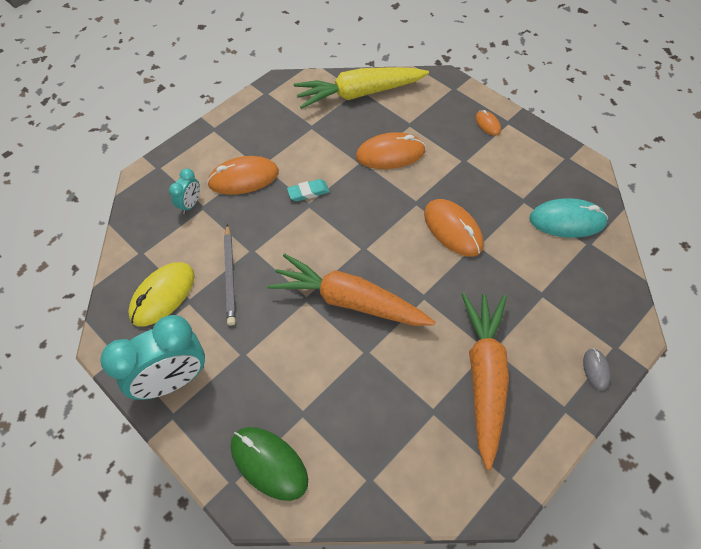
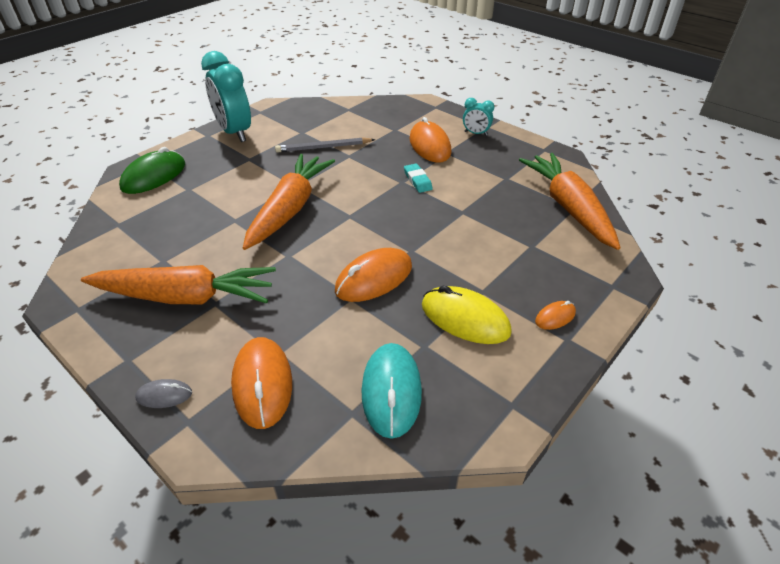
camera: 85 degrees right, 15 degrees down
(163, 295) = (308, 121): yellow mouse -> yellow mouse (465, 319)
(190, 204) = (397, 124): turquoise clock -> turquoise clock (476, 133)
(359, 94) = (568, 207): yellow carrot -> orange carrot
(390, 154) = (479, 231): orange mouse -> orange mouse (262, 384)

